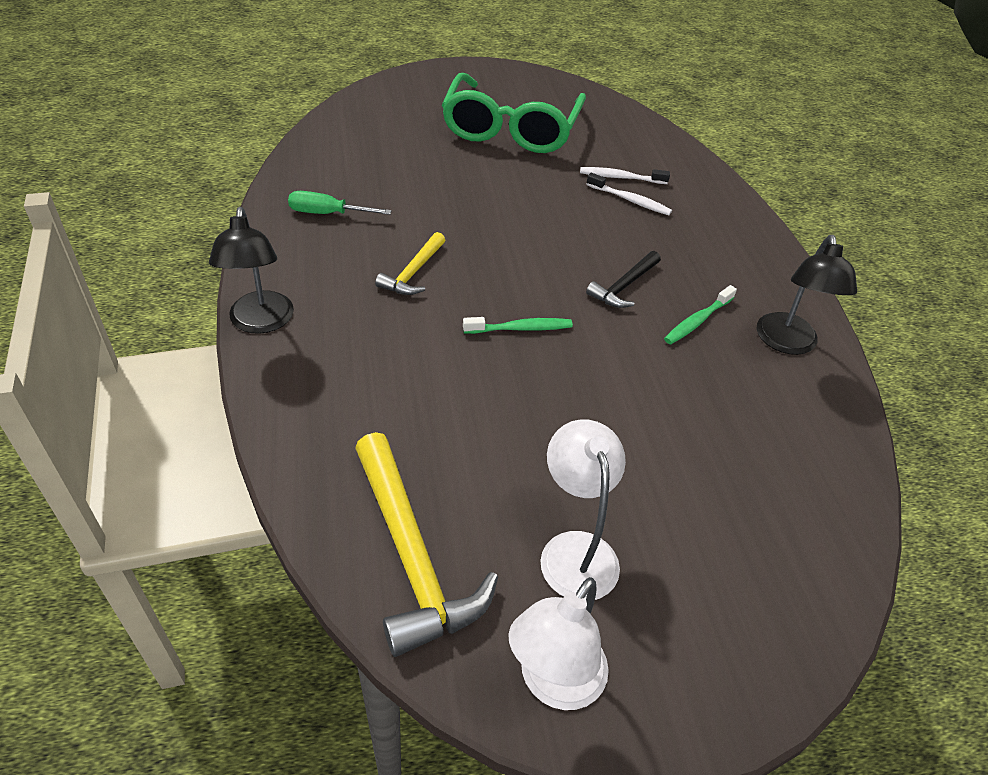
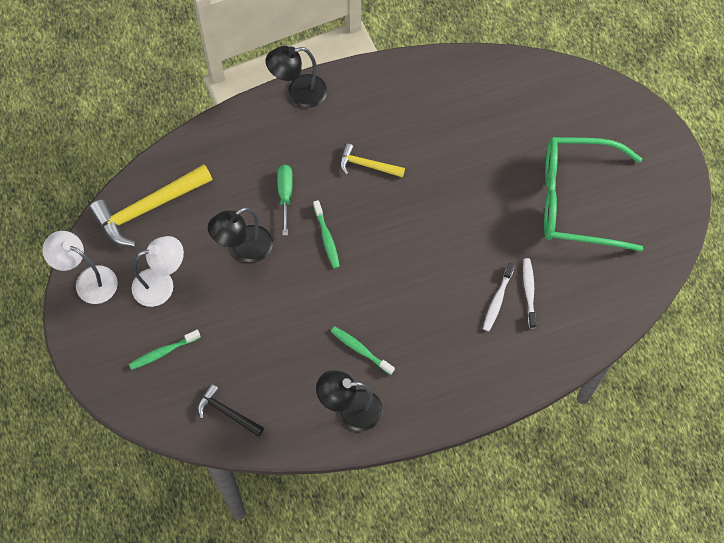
camera: 85 degrees right, 20 degrees up
(327, 213) = (418, 98): green screwdriver -> green screwdriver (285, 194)
(522, 424) = (244, 249): none -> black lamp
(624, 286) = (386, 300): black hammer -> black hammer (227, 412)
(709, 563) = (163, 352): none -> green toothbrush

